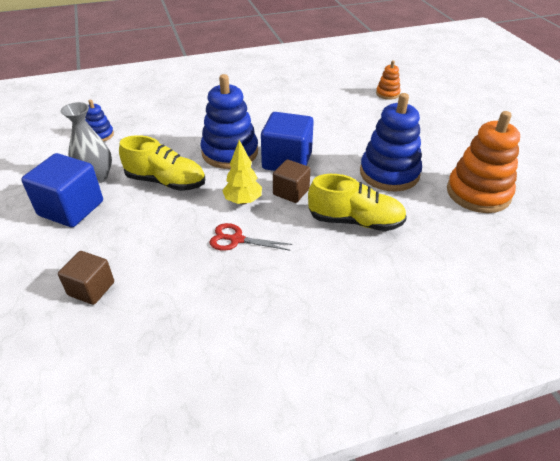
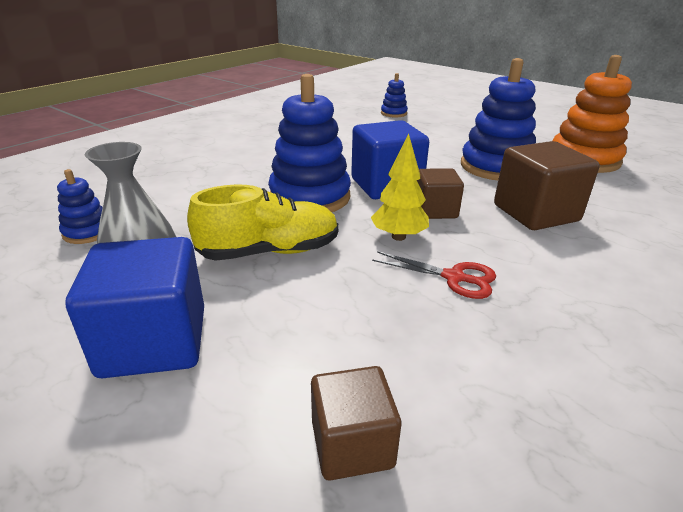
camera: 35 degrees left, 10 degrees down
(236, 239) = (454, 277): red scissors -> red scissors turned 135 degrees counterclockwise
(355, 221) = (535, 213): yellow shoe -> brown cube
(387, 94) = (393, 113): orange stacking toy -> blue stacking toy

